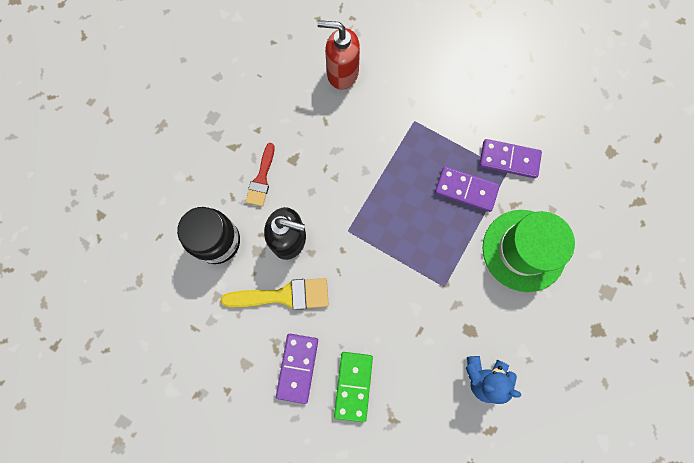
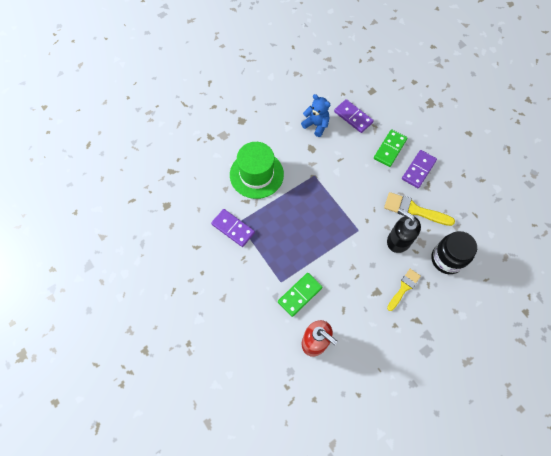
camera: 155 degrees left, 10 degrees down
(261, 179) = (404, 288): red brush -> yellow brush
(384, 116) = (299, 295): none -> green domino
(466, 190) = (271, 222): purple domino -> purple domino (353, 117)

